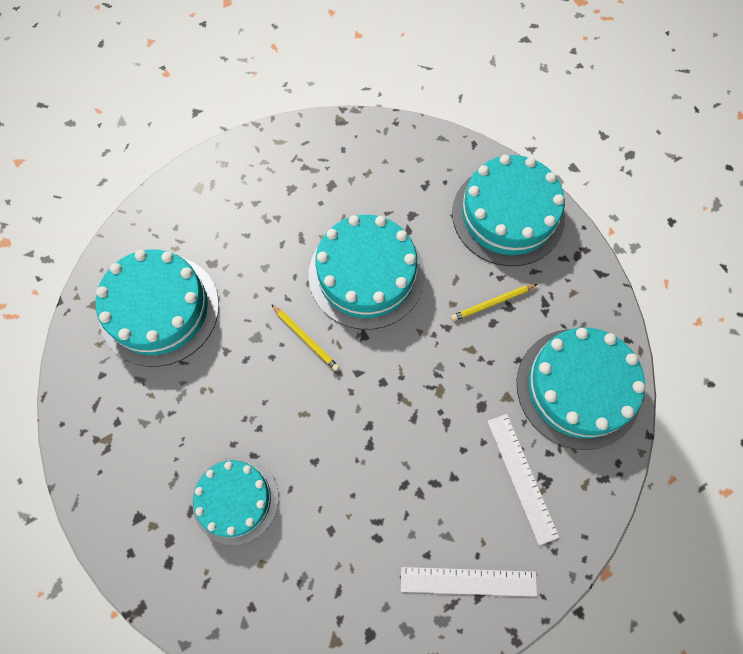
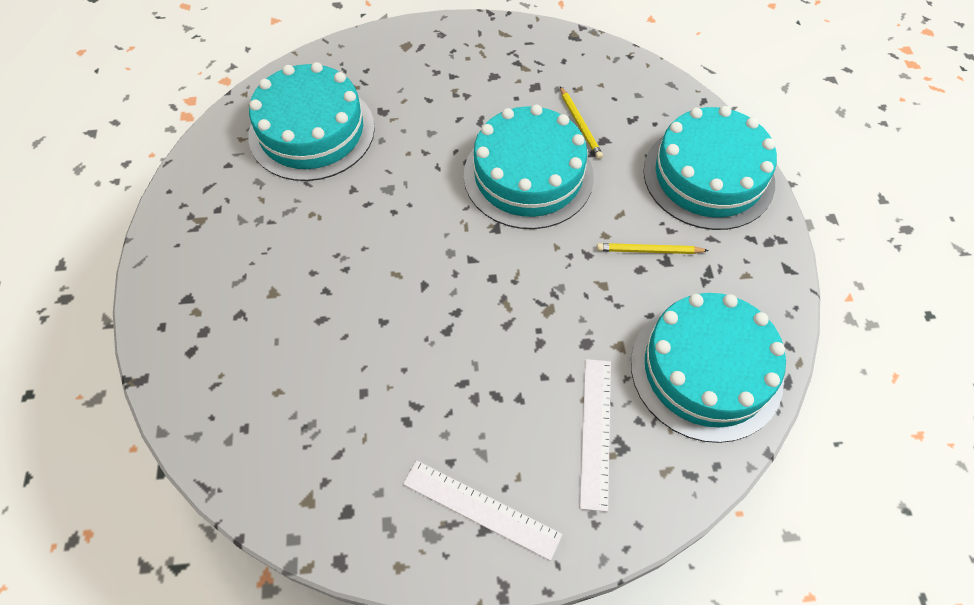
camera: 25 degrees right, 10 degrees down
(235, 499) = (286, 322): turquoise cake -> none
(306, 338) = (436, 208): yellow pencil -> yellow pencil (580, 124)

